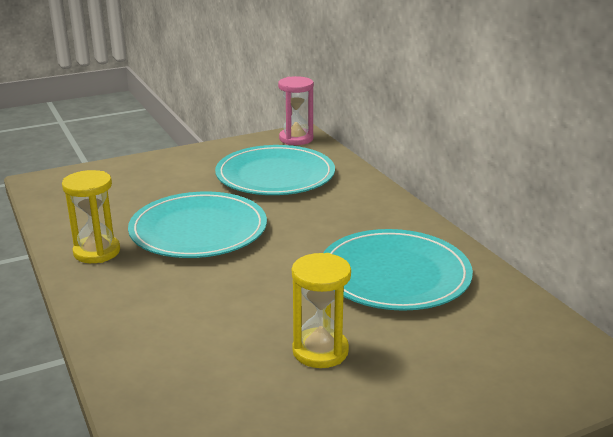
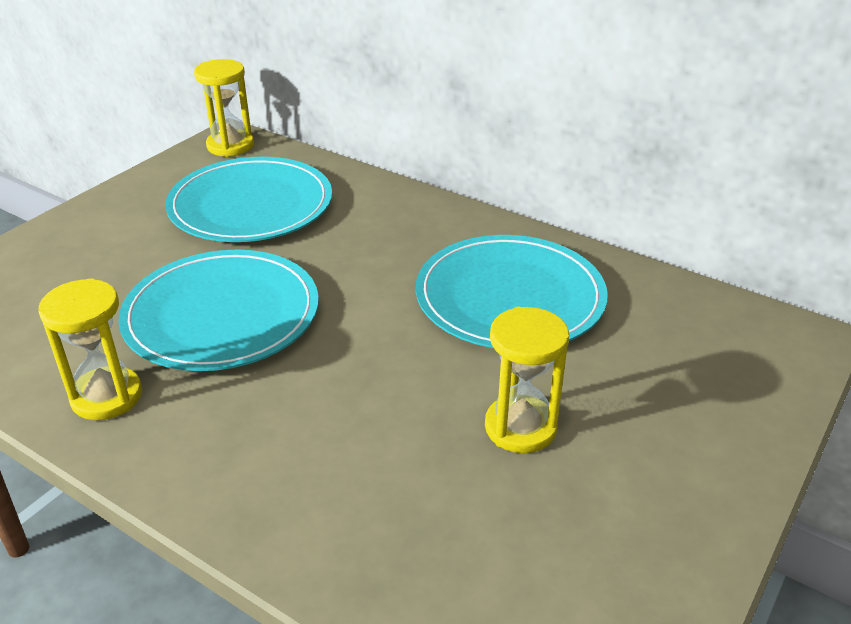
camera: 30 degrees left, 10 degrees up
(296, 139) = (230, 146): pink hourglass -> yellow hourglass

